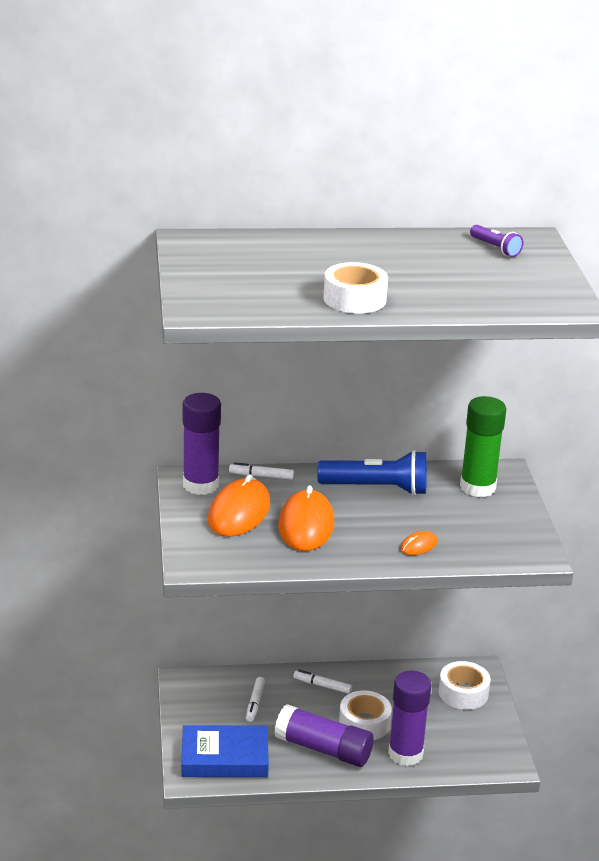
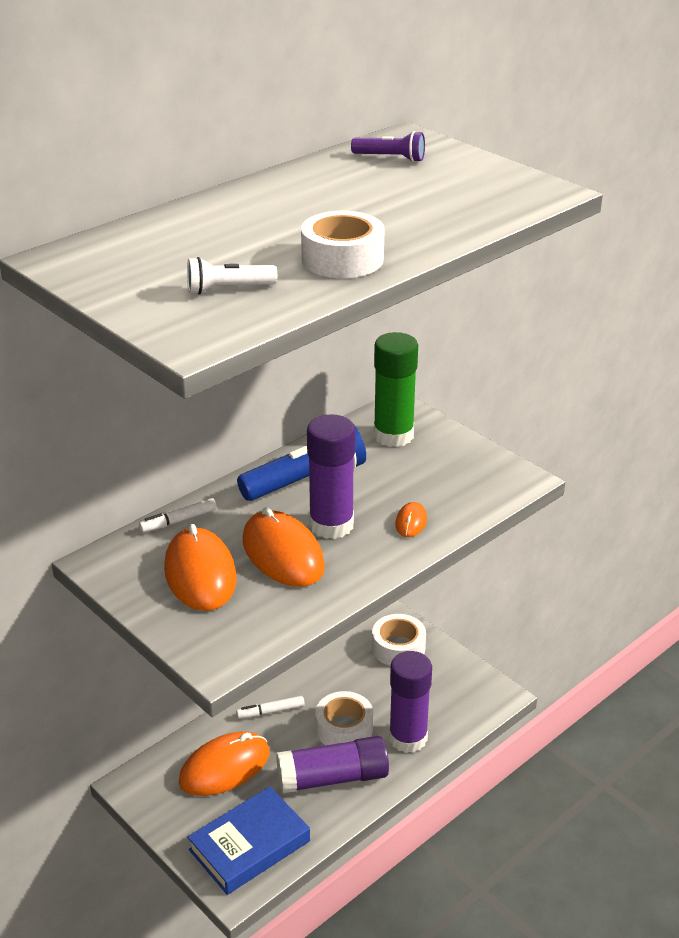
camera: 35 degrees left, 5 degrees up
(200, 485) = (125, 561): purple glue stick -> purple glue stick (331, 525)
(255, 703) = (224, 767): white marker -> orange mouse
(258, 291) = (228, 289): none -> white flashlight

